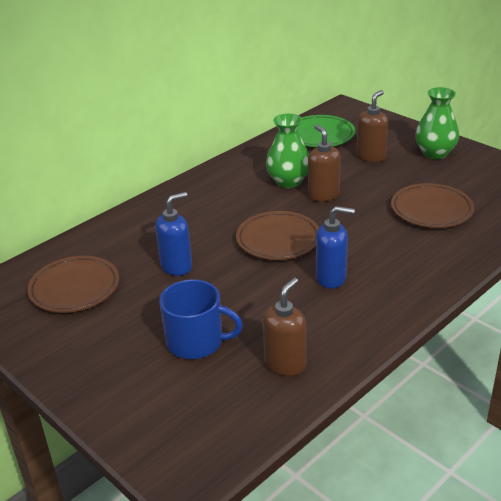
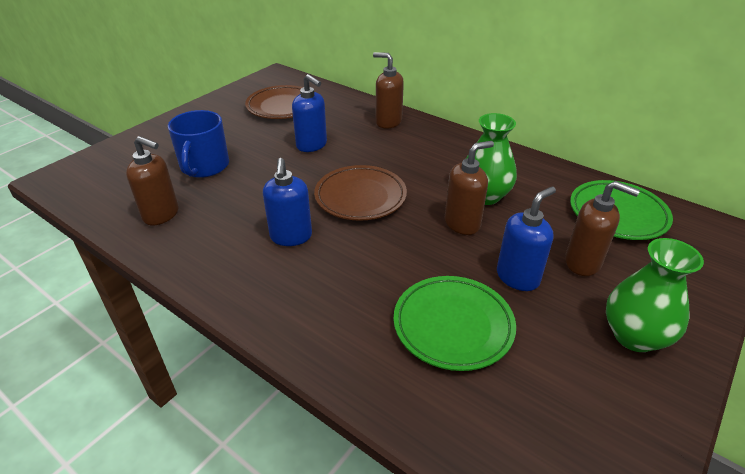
camera: 80 degrees right, 5 degrees up
(147, 218) = (388, 122): none -> brown soap dispenser
(384, 181) = (518, 277): none -> blue soap dispenser
(431, 210) = (453, 326): brown plate -> green plate

